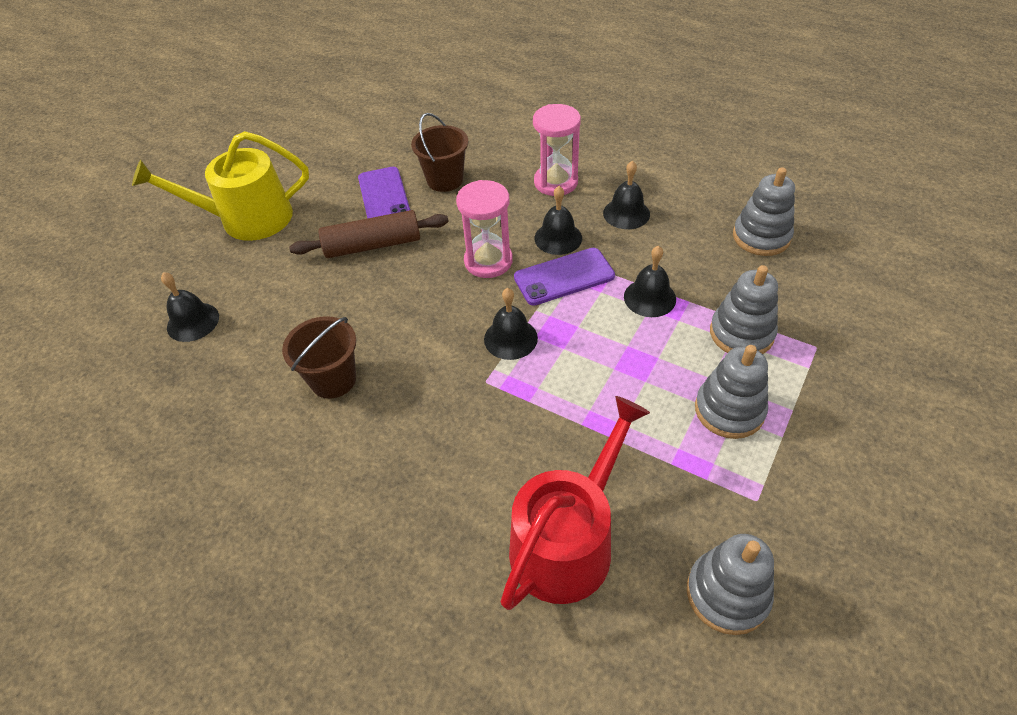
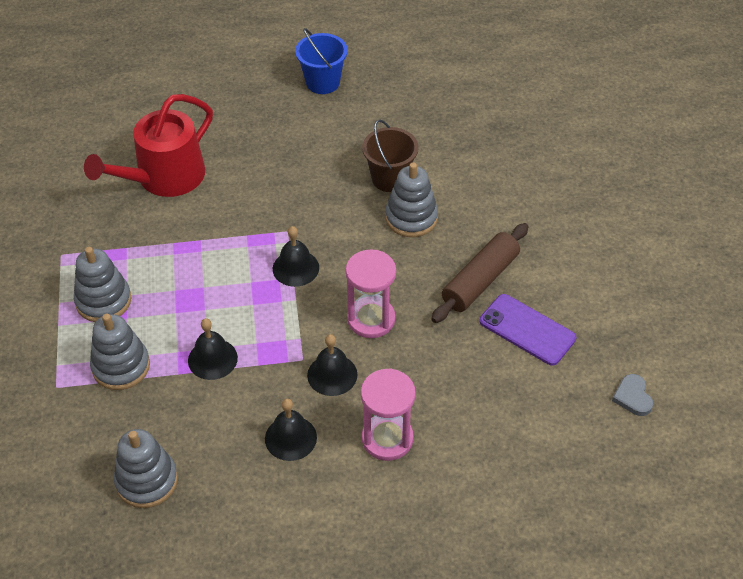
camera: 140 degrees right, 0 degrees up
(193, 322) = (532, 159): black bell -> none
(247, 219) = (612, 245): yellow watering can -> none
(252, 571) = (323, 82): none -> blue bucket
(373, 133) = (633, 397): none -> grey heart
(445, 180) = (494, 380): brown bucket -> none
(564, 277) = (296, 339): purple phone -> none
(568, 540) = (164, 178): red watering can -> red watering can turned 45 degrees clockwise
(727, 594) = (59, 200): grey stacking toy -> grey stacking toy (411, 218)

